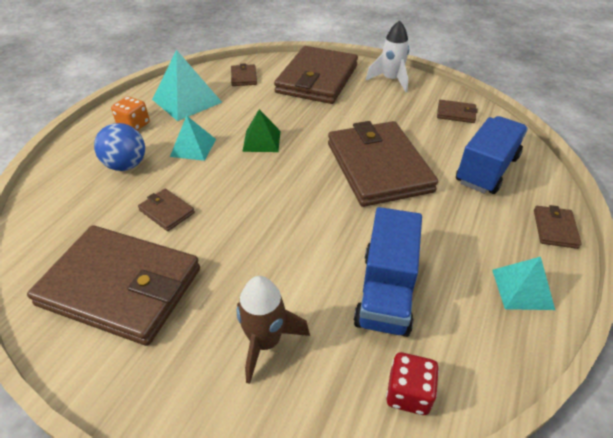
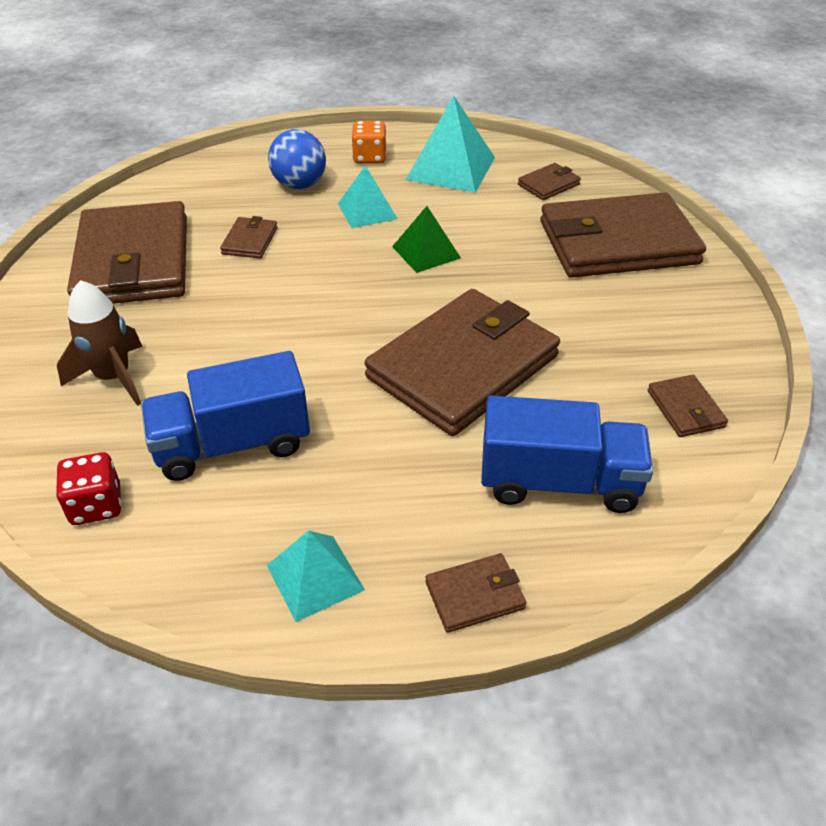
camera: 60 degrees right, 0 degrees up
(391, 80) = (702, 311): white rocket -> none

